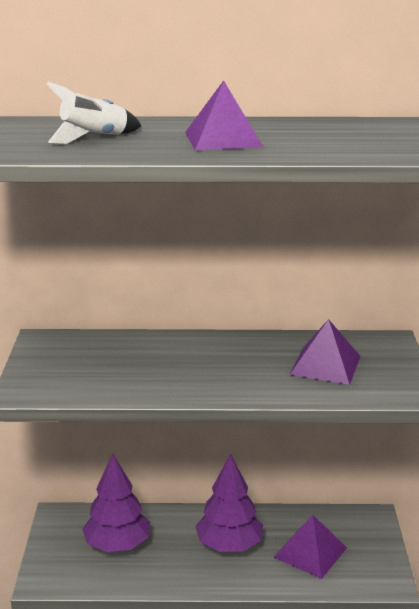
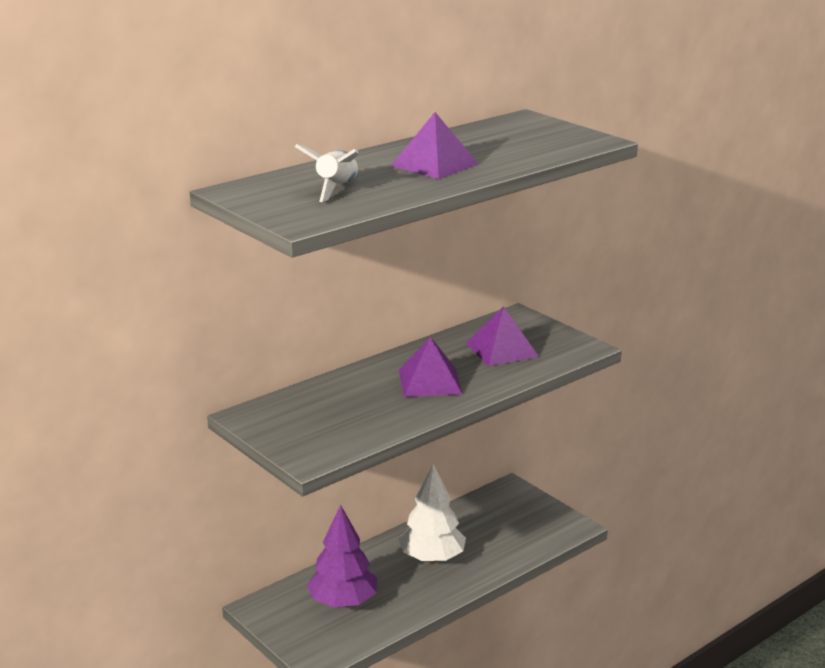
camera: 40 degrees left, 0 degrees up
(229, 545) = (432, 558): purple tree -> white tree
(310, 552) = (497, 533): purple pyramid -> purple pyramid (430, 381)

